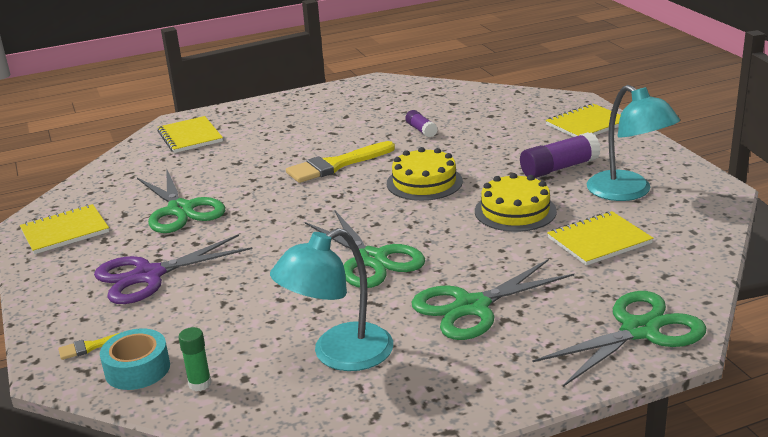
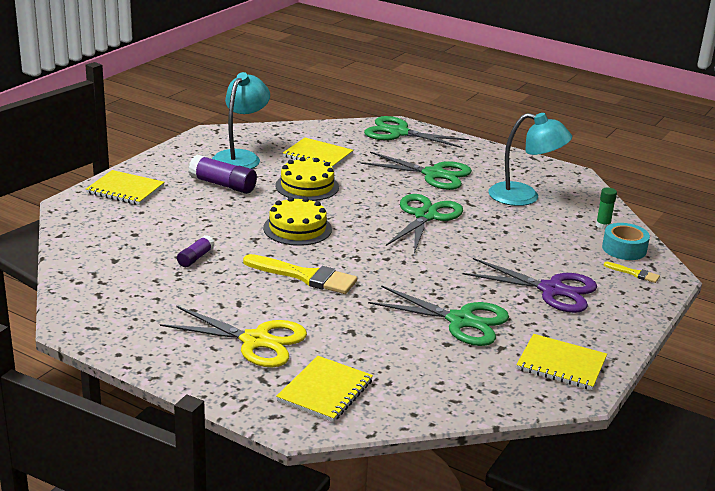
camera: 130 degrees left, 0 degrees up
(180, 210) = (460, 321): green scissors -> green scissors turned 90 degrees clockwise
(277, 128) = (255, 341): none -> yellow scissors

